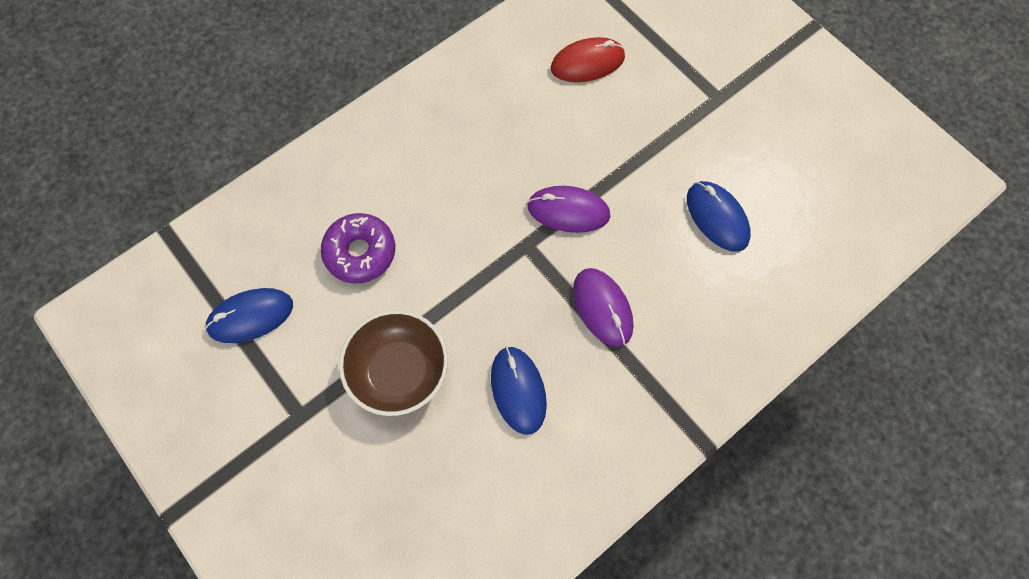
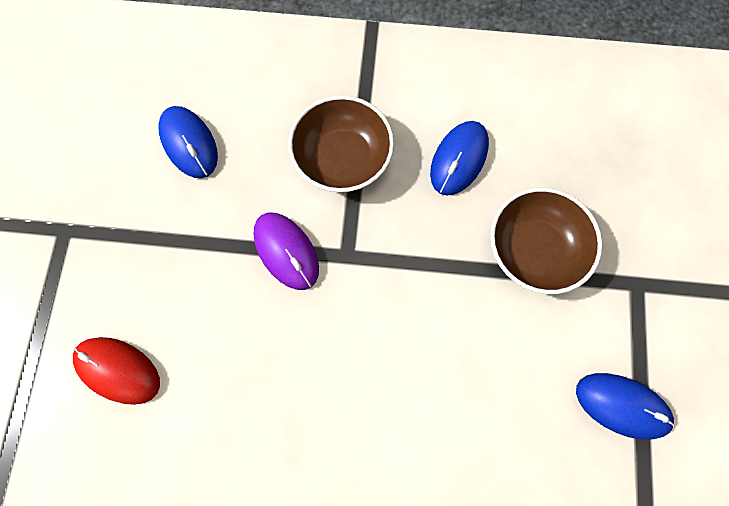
camera: 135 degrees left, 5 degrees up
(360, 252) = (484, 377): purple donut -> none
(602, 308) = (342, 159): purple mouse -> brown bowl
(717, 217) = (189, 143): blue mouse -> blue mouse turned 45 degrees counterclockwise

